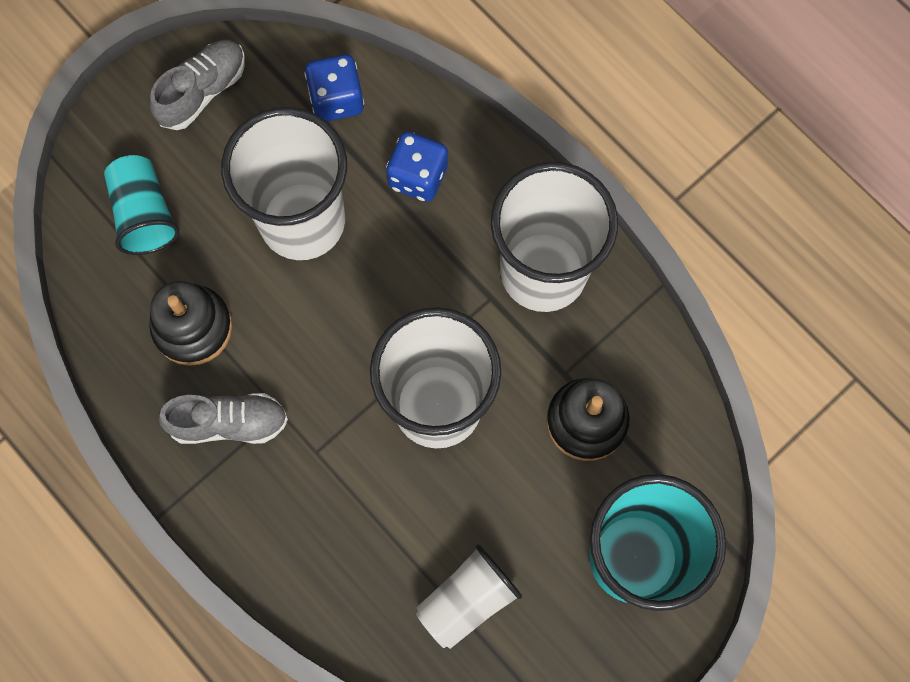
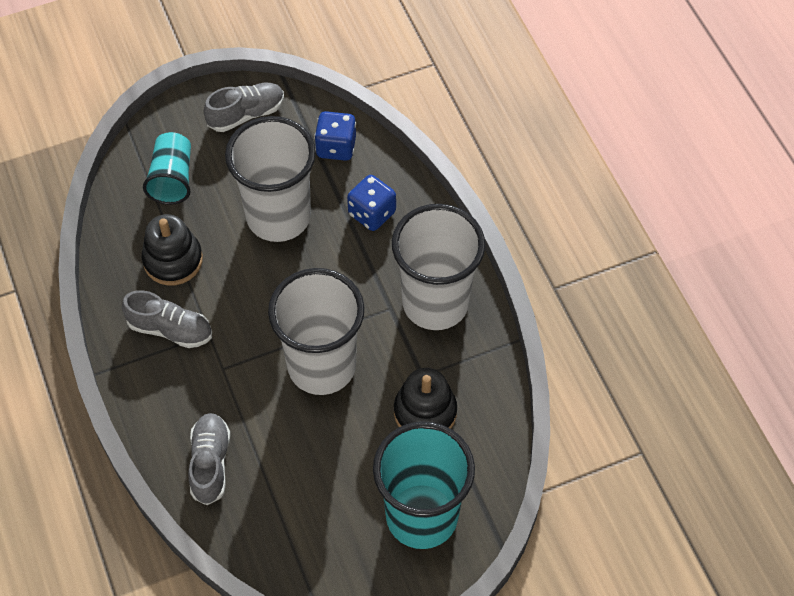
camera: 20 degrees right, 15 degrees down
(352, 583) = (210, 463): none -> grey shoe
(467, 600) = (287, 503): white cup -> none

